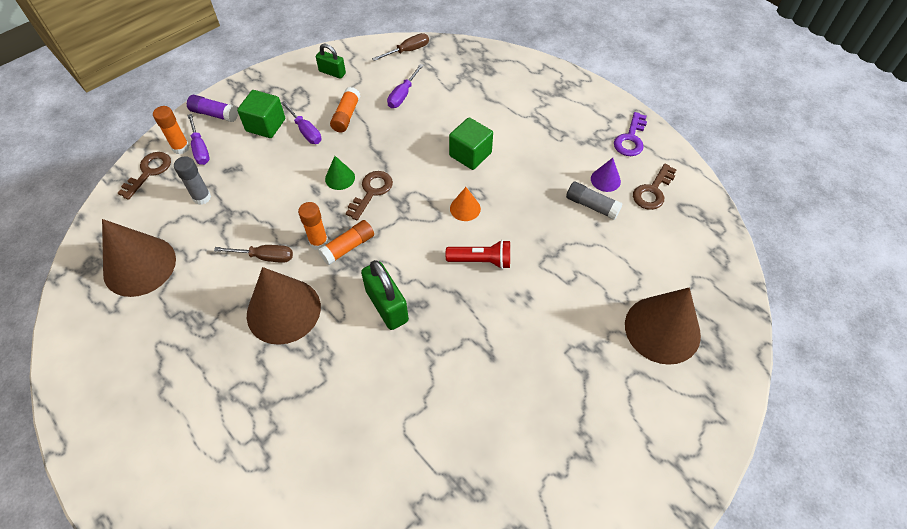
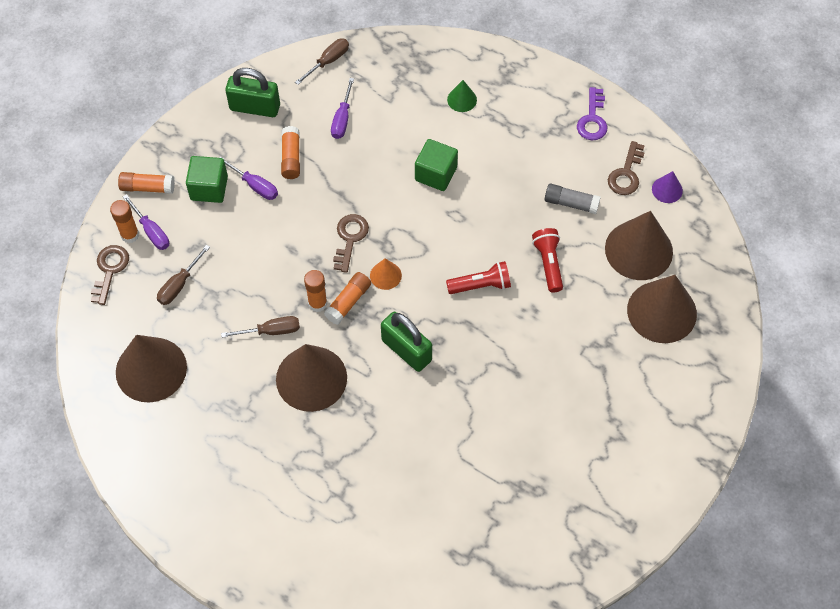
camera: 15 degrees left, 5 degrees up
(202, 197) = (179, 285): grey glue stick -> brown screwdriver
(214, 114) = (147, 187): purple glue stick -> orange glue stick
(332, 72) = (255, 107): green padlock -> green padlock, size x1.62
(340, 178) = (312, 231): green cone -> green cone (462, 99)
(465, 208) = (449, 235): orange cone -> orange cone (385, 275)
(554, 255) = (548, 263): none -> red flashlight
(605, 180) = (578, 172): purple cone -> purple cone (667, 190)
(650, 263) = (638, 250): none -> brown cone

